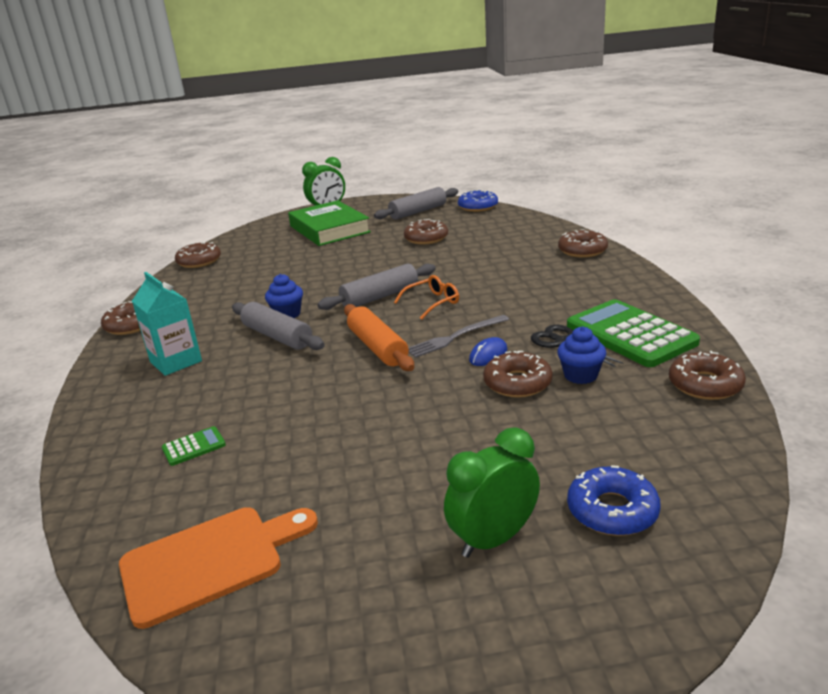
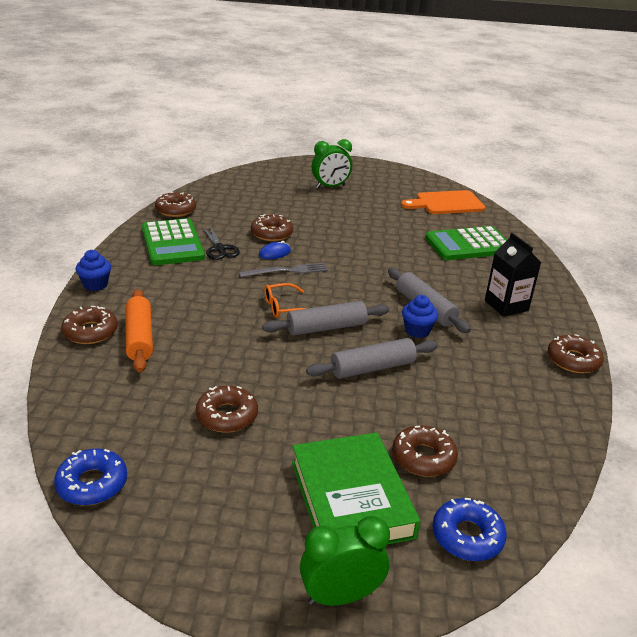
camera: 170 degrees left, 5 degrees up
(176, 361) = (506, 305): turquoise carton -> black carton
(194, 447) = (469, 245): green calculator -> green calculator, size x2.39
(199, 261) = (548, 468): brown donut -> brown donut (423, 457)
(378, 347) = (346, 277): orange rolling pin -> orange rolling pin (139, 338)
(418, 212) = (190, 506): grey rolling pin -> grey rolling pin (372, 368)
(580, 375) = (232, 229): blue cupcake -> blue cupcake (95, 285)
(612, 510) = (278, 184): blue donut -> blue donut (467, 536)

